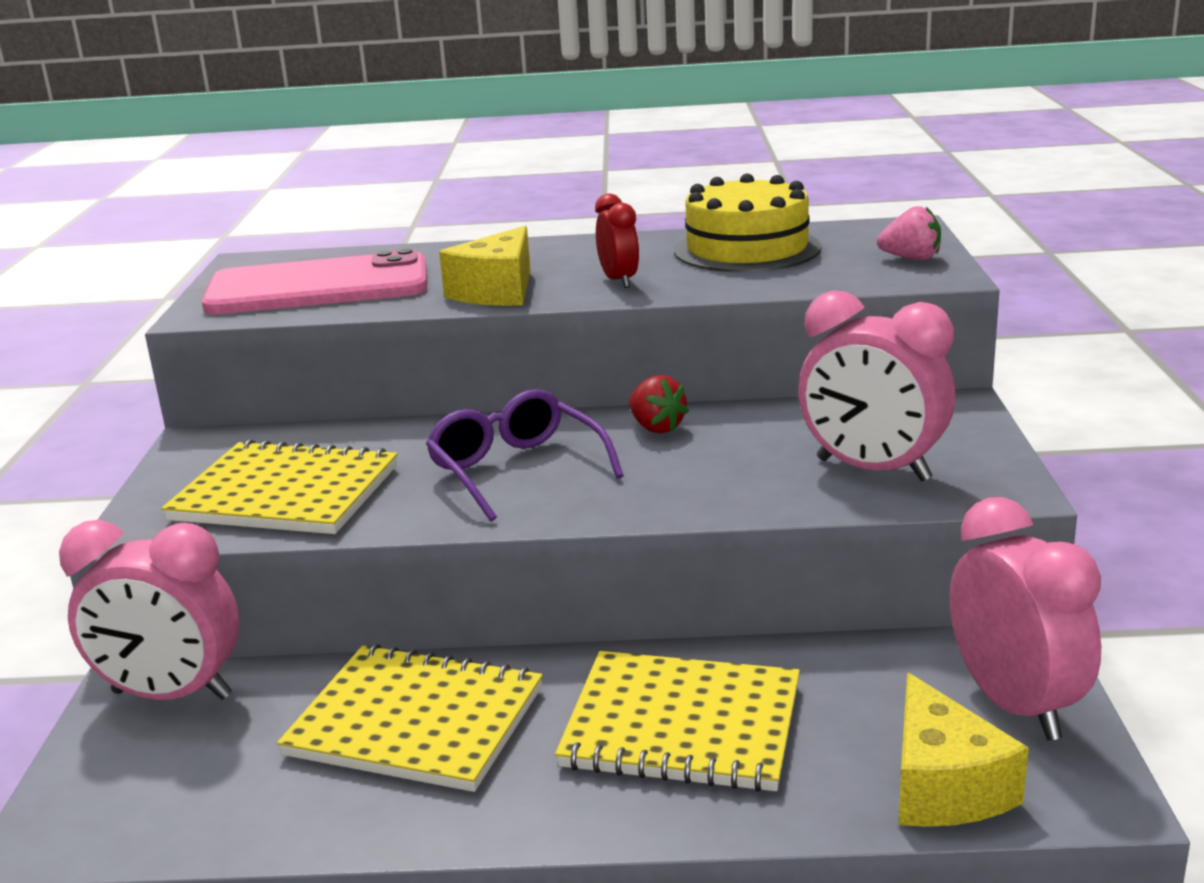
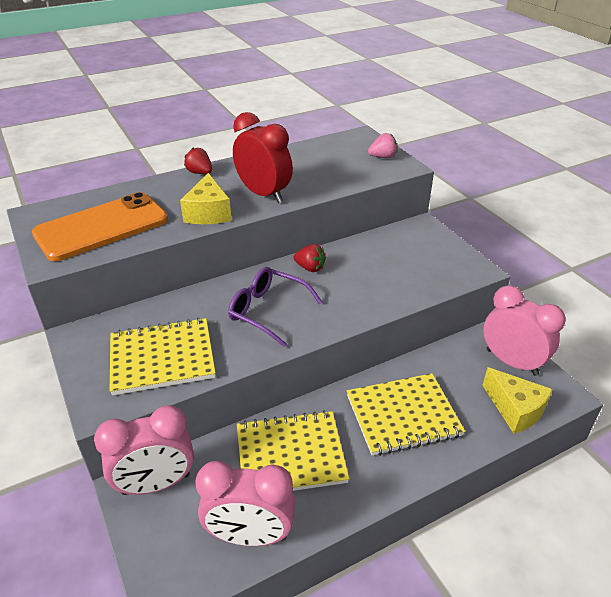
camera: 30 degrees left, 15 degrees up
(318, 287) = (102, 227): pink phone -> orange phone
(545, 244) = (200, 173): none -> red strawberry
(619, 281) = (264, 194): red clock -> red clock, size x1.85
(747, 249) = (304, 161): yellow cake -> none
(872, 470) = (420, 271): pink clock -> pink clock (250, 536)

